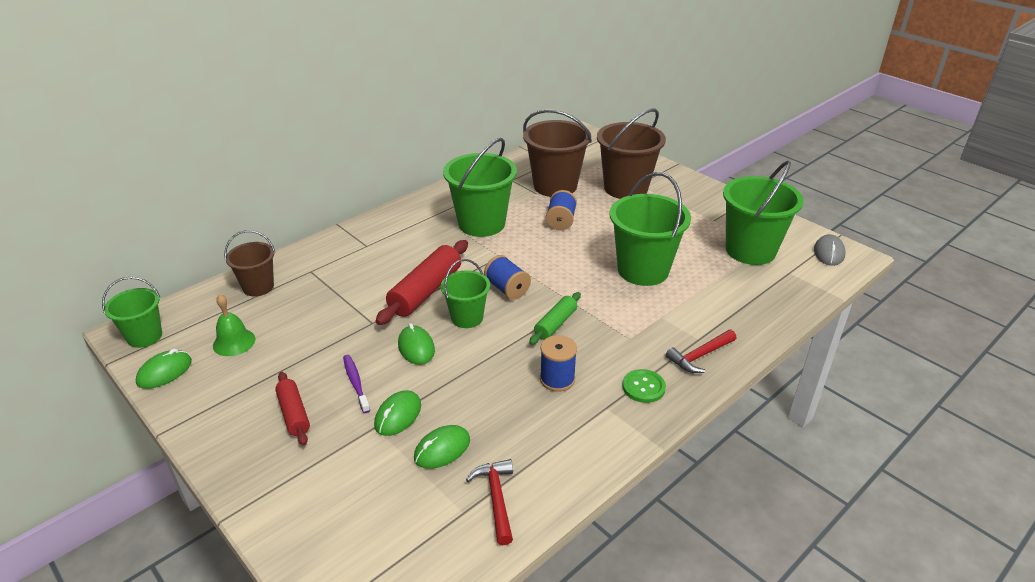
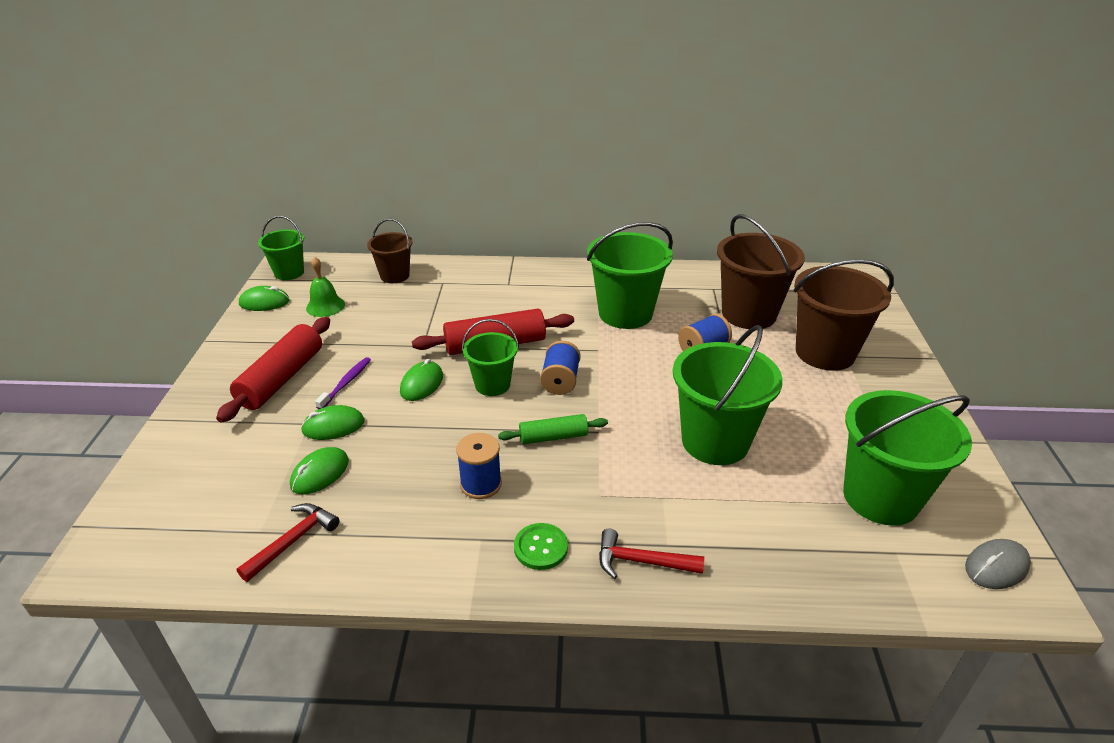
camera: 45 degrees right, 0 degrees up
(294, 414) = (282, 378): red rolling pin -> red rolling pin, size x1.72
(442, 449) = (320, 473): green mouse -> green mouse turned 60 degrees counterclockwise

